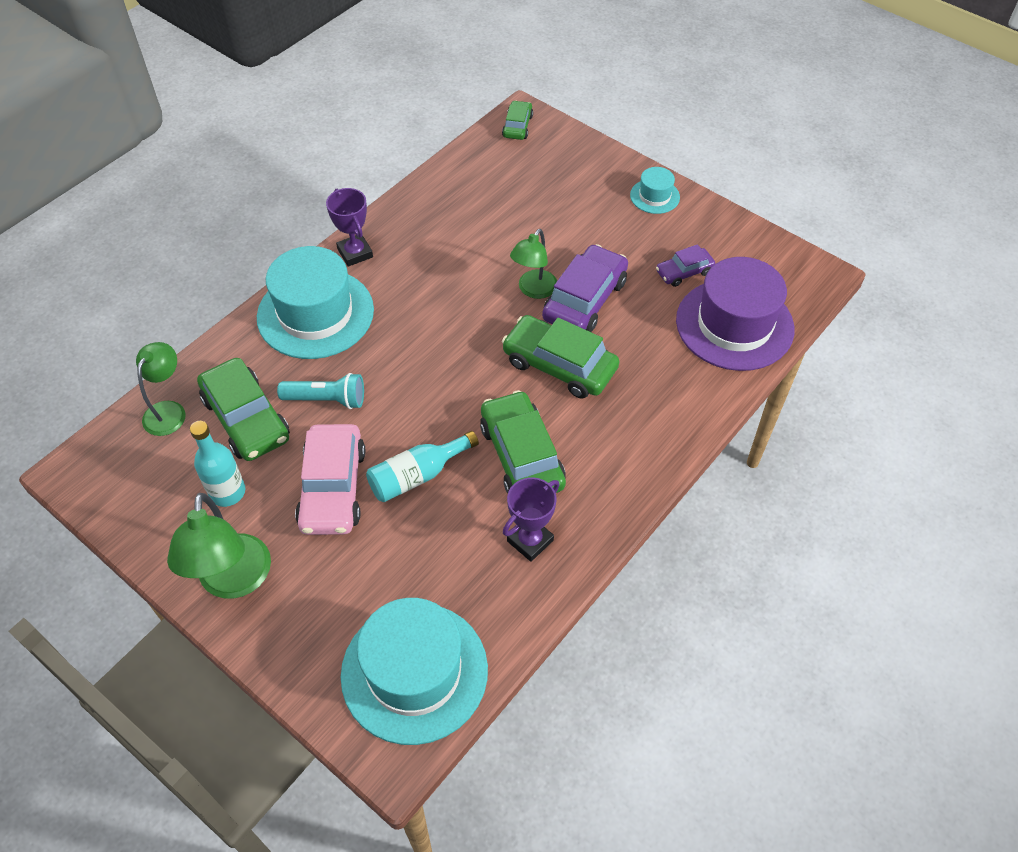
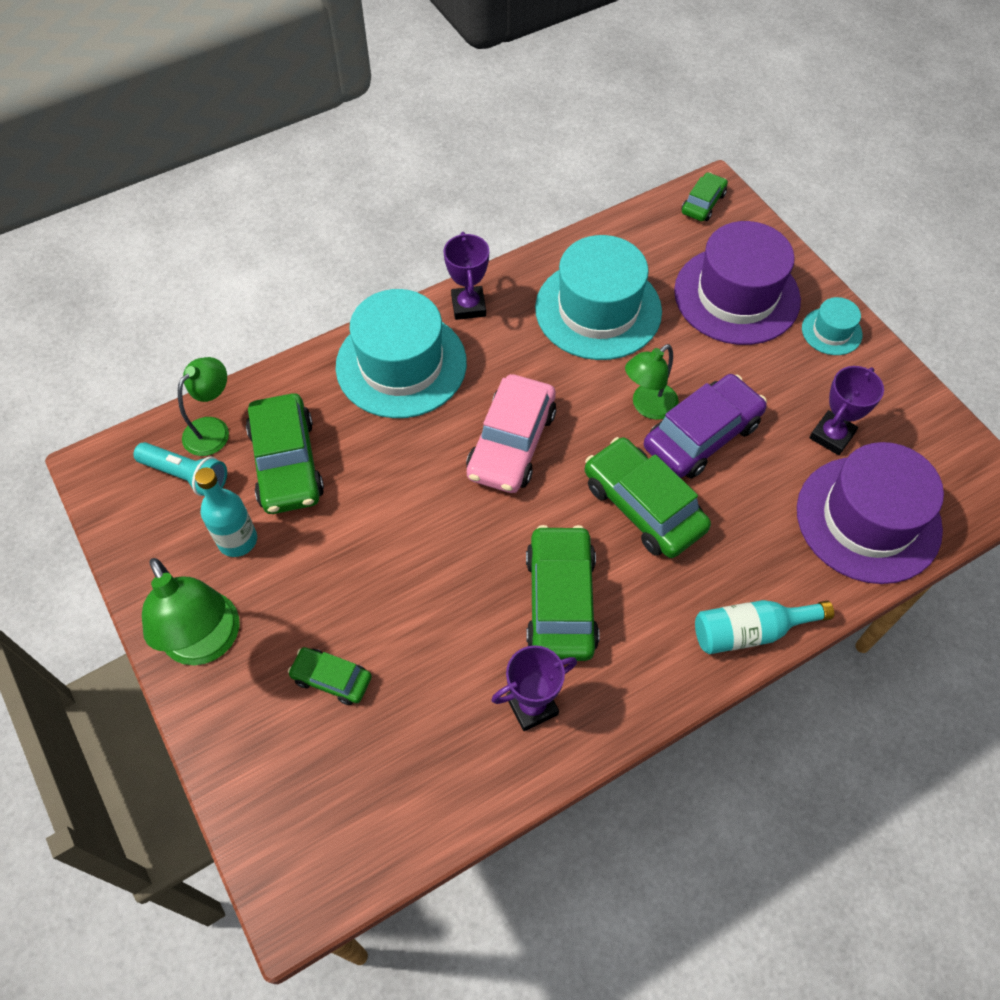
camera: 20 degrees right, 5 degrees up
(234, 581) = (207, 643): green lamp -> green lamp turned 45 degrees counterclockwise
(327, 399) = (376, 467): turquoise flashlight -> turquoise flashlight (186, 476)
(333, 488) = (345, 571): pink car -> pink car (511, 443)
(355, 574) = (331, 679): none -> green car
(414, 672) = (351, 815): turquoise hat -> turquoise hat (598, 310)
(417, 475) = (438, 587): turquoise bottle -> turquoise bottle (750, 631)
(571, 188) = (736, 295): none -> purple hat
(684, 272) = (831, 435): purple car -> purple trophy

